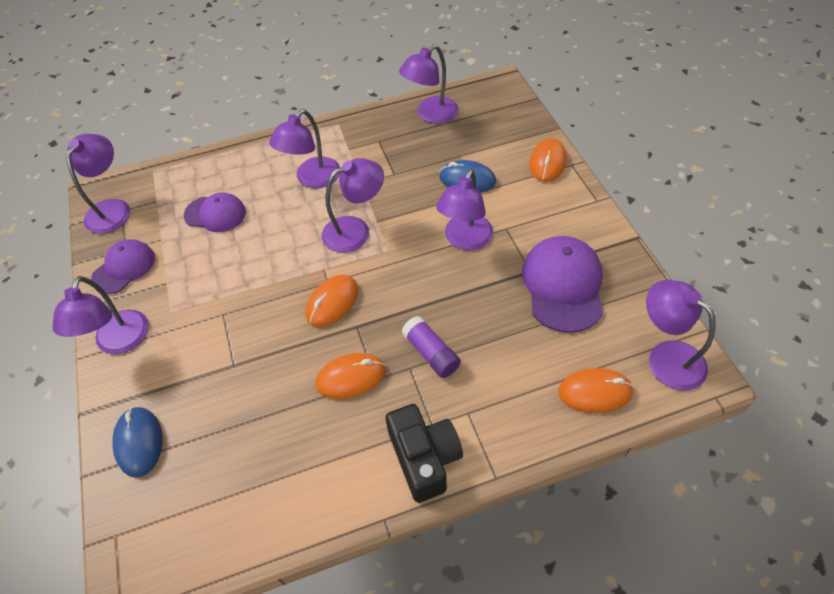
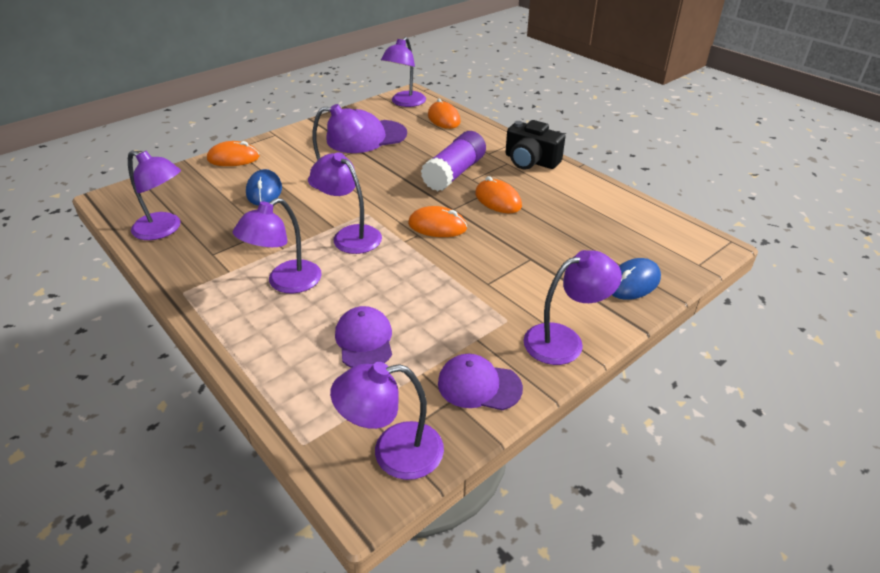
camera: 115 degrees left, 15 degrees down
(312, 179) = (286, 283): purple lamp -> purple lamp turned 120 degrees clockwise
(424, 458) = (530, 161): black camera -> black camera turned 105 degrees counterclockwise
(431, 353) = (454, 173): purple glue stick -> purple glue stick, size x1.57

